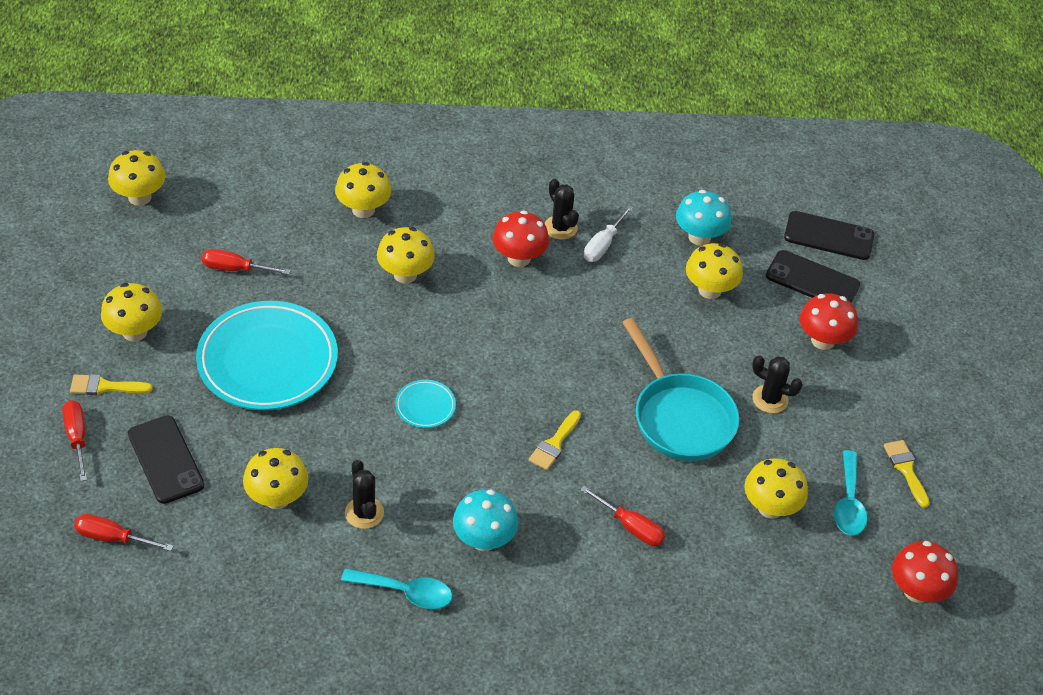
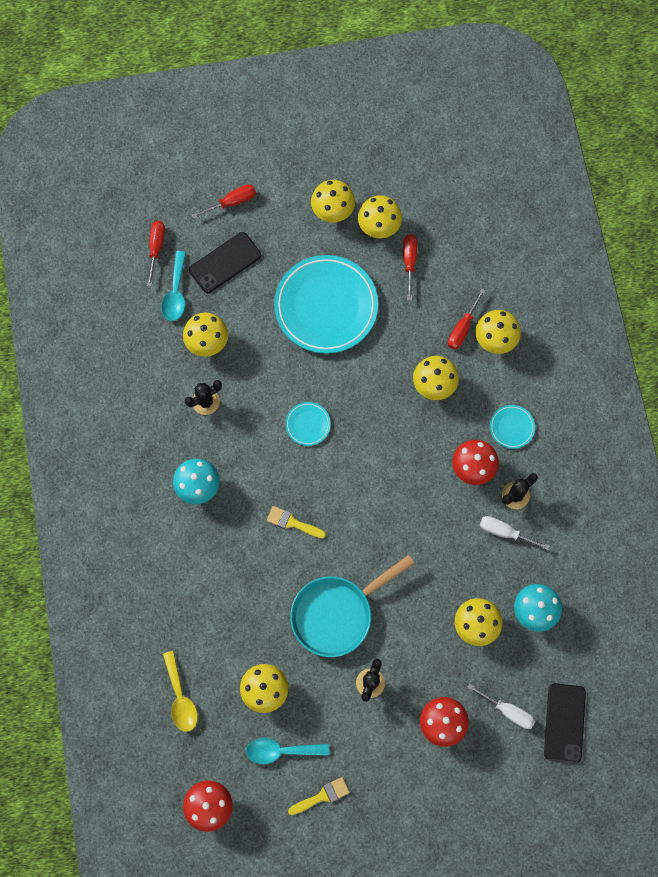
camera: 85 degrees right, 25 degrees up
(105, 387) = (279, 206): yellow brush -> none
(140, 197) = (465, 176): yellow mushroom -> yellow mushroom (379, 226)
(405, 592) = (146, 442): turquoise spoon -> turquoise spoon (176, 293)
(477, 215) = (511, 427): none -> turquoise plate
(630, 527) = (228, 588): red screwdriver -> red screwdriver (462, 328)
(773, 603) = (180, 698): none -> yellow spoon
(812, 280) = (508, 711): black phone -> white screwdriver

